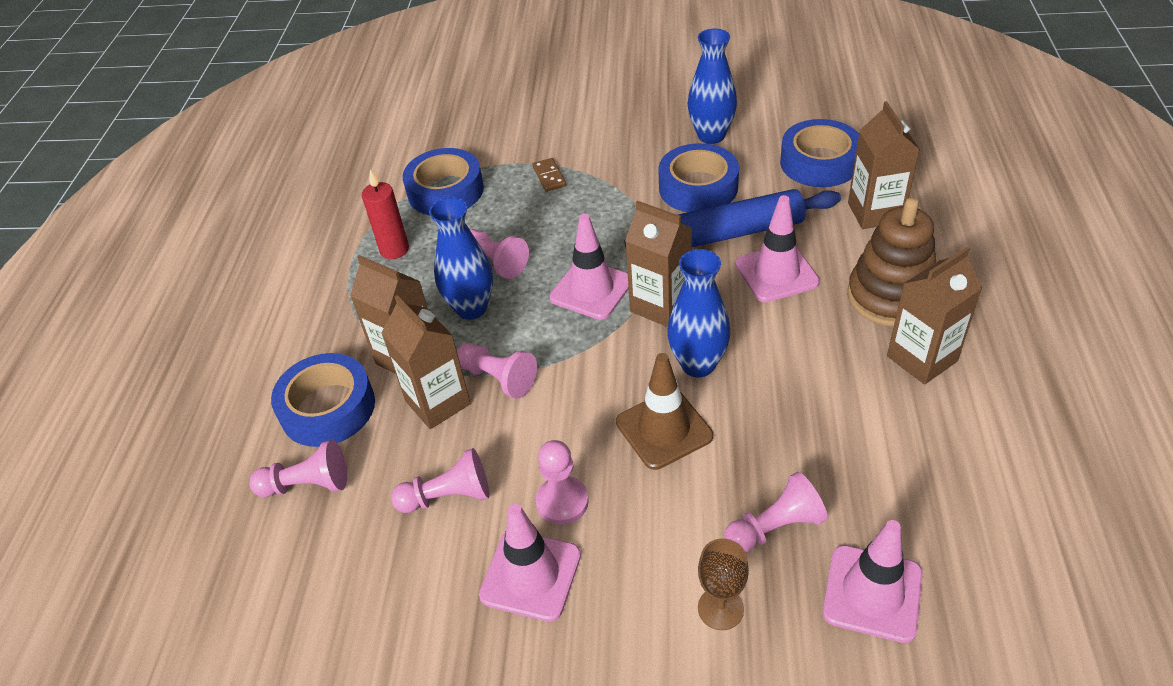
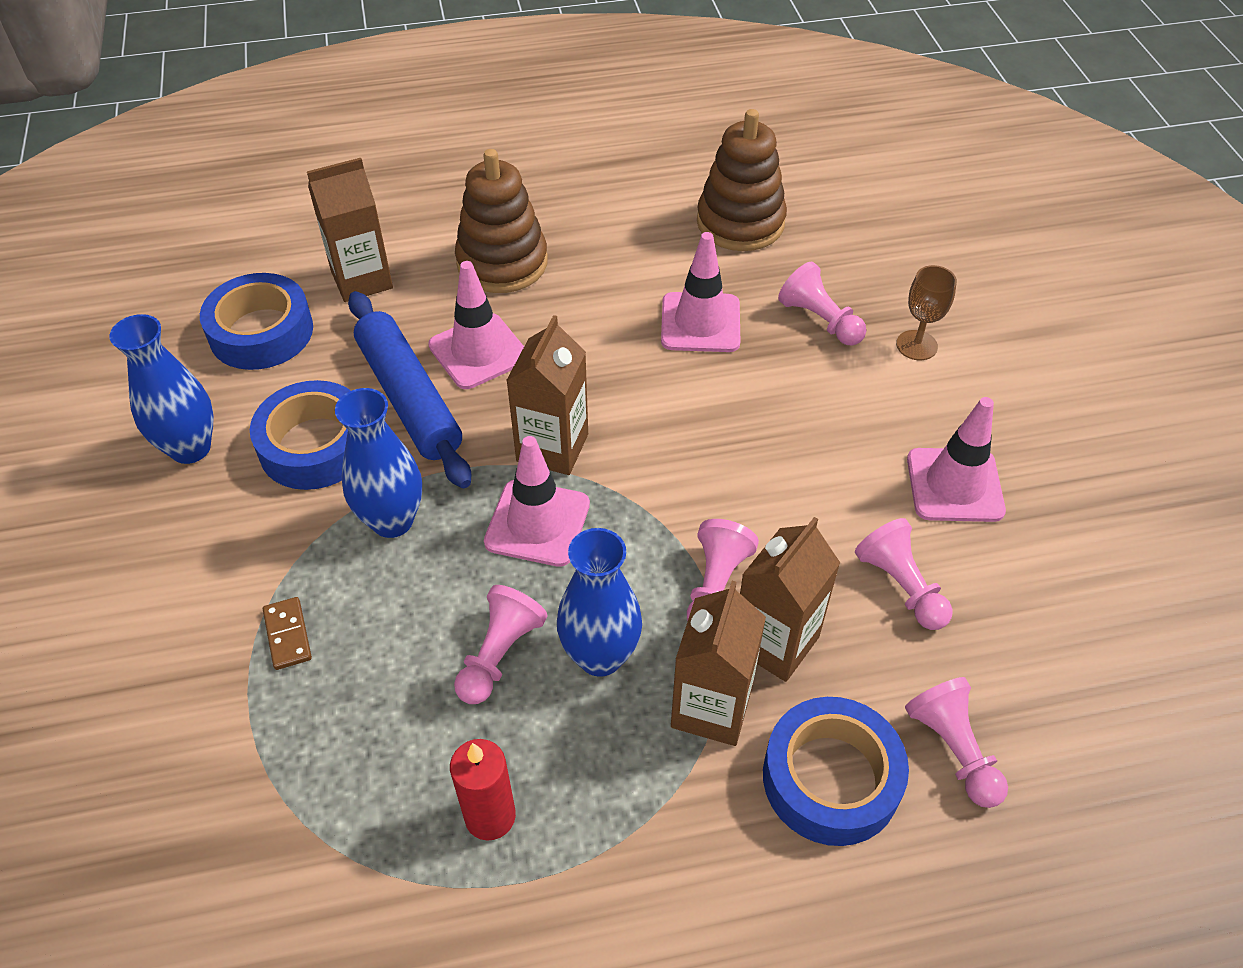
camera: 110 degrees left, 5 degrees up
(445, 191) = (327, 787): blue tape -> none
(549, 176) = (288, 635): brown domino -> brown domino turned 75 degrees counterclockwise
(562, 501) = (861, 479): pink pawn -> none
(664, 429) = (738, 414): brown traffic cone -> none
(698, 364) = (638, 400): blue vase -> blue vase (392, 520)
(872, 593) = (856, 259): pink traffic cone -> pink traffic cone (700, 323)
(922, 358) = (586, 239): brown carton -> none
(945, 494) = (740, 223): none -> brown stacking toy

